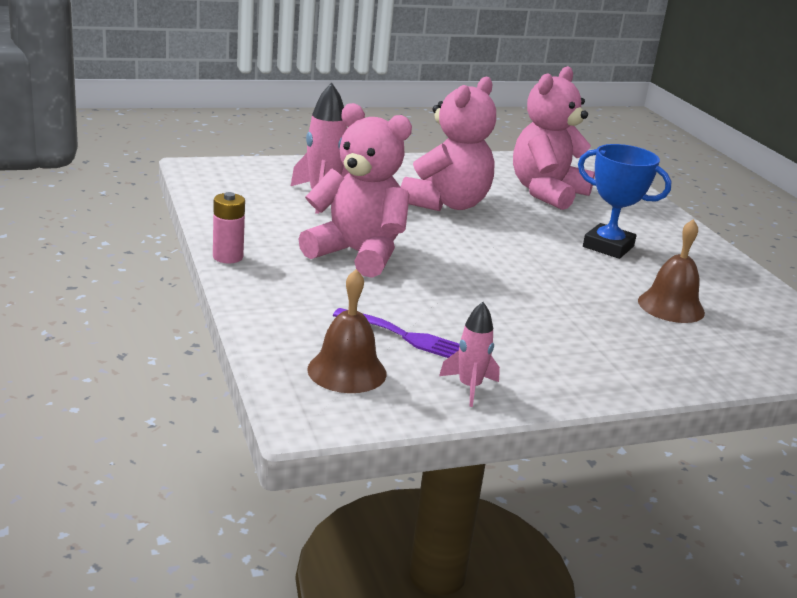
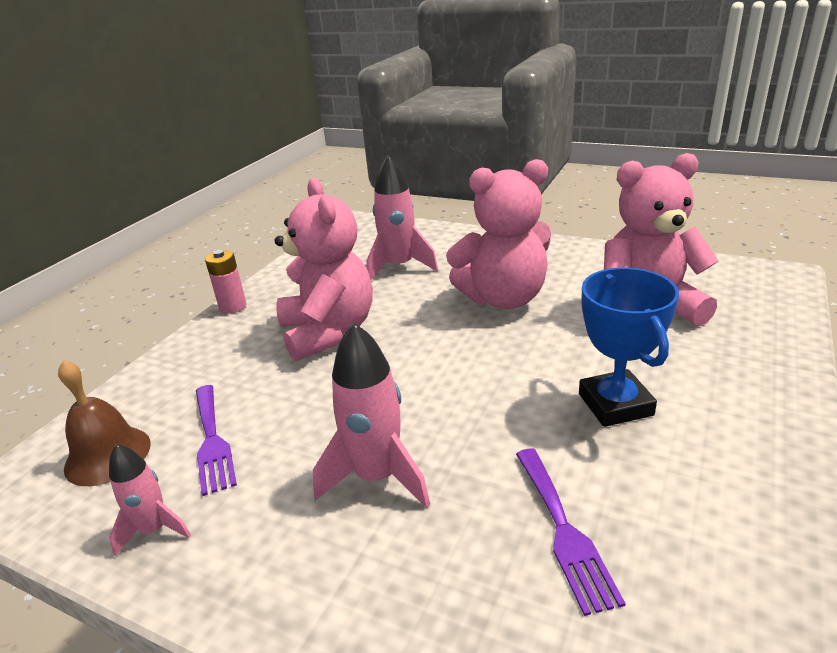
camera: 50 degrees right, 5 degrees up
(548, 318) = (377, 477): none -> pink rocket
(671, 306) = (564, 531): brown bell -> purple fork

